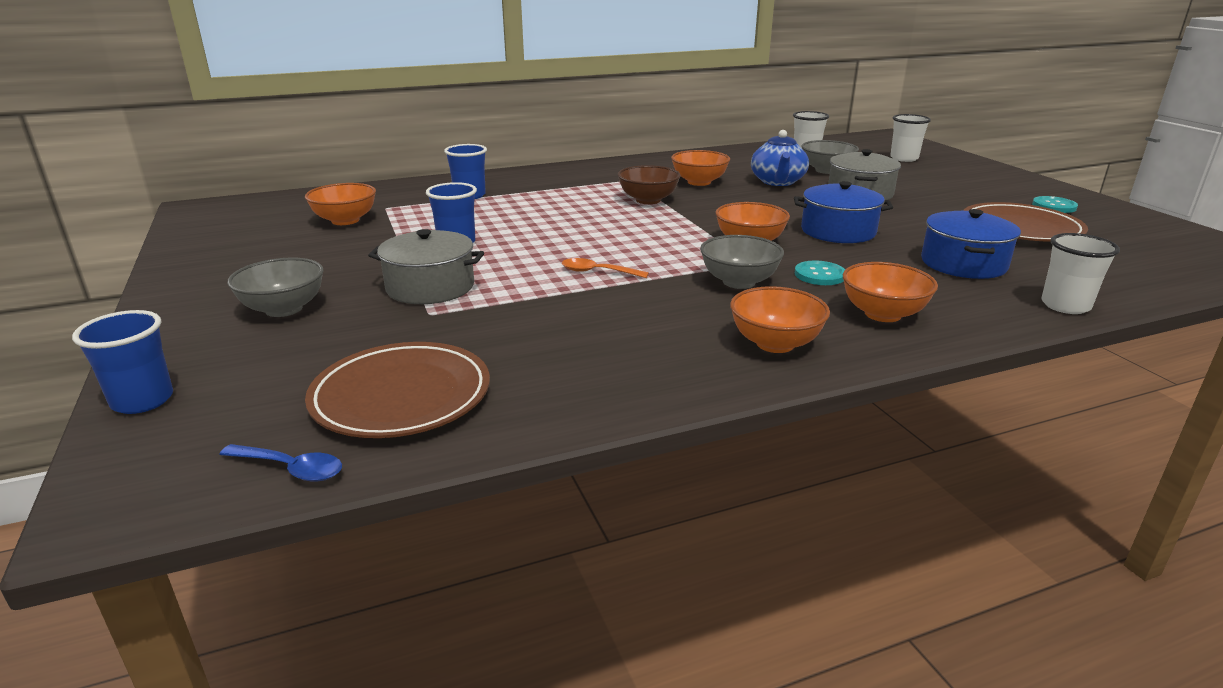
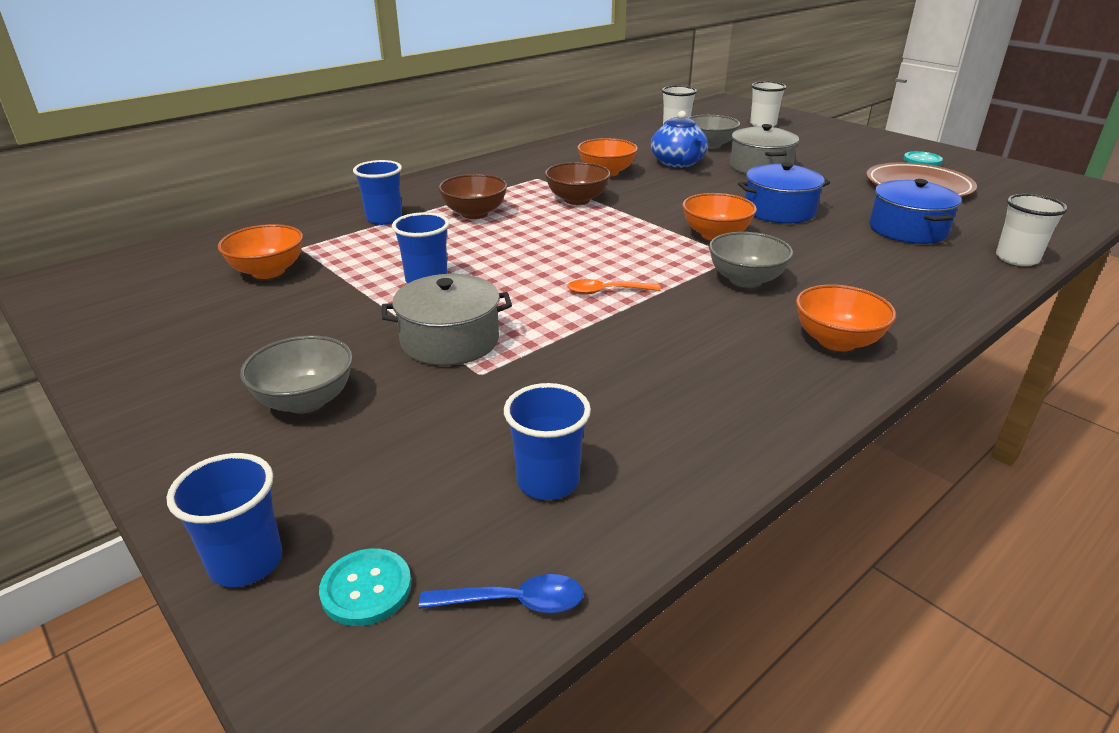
camera: 20 degrees left, 5 degrees up
(401, 396) = (548, 481): brown plate -> blue cup
(547, 200) = (474, 213): none -> brown bowl
(819, 275) = (806, 260): turquoise button -> turquoise button (366, 589)
(882, 314) = (893, 293): orange bowl -> none

